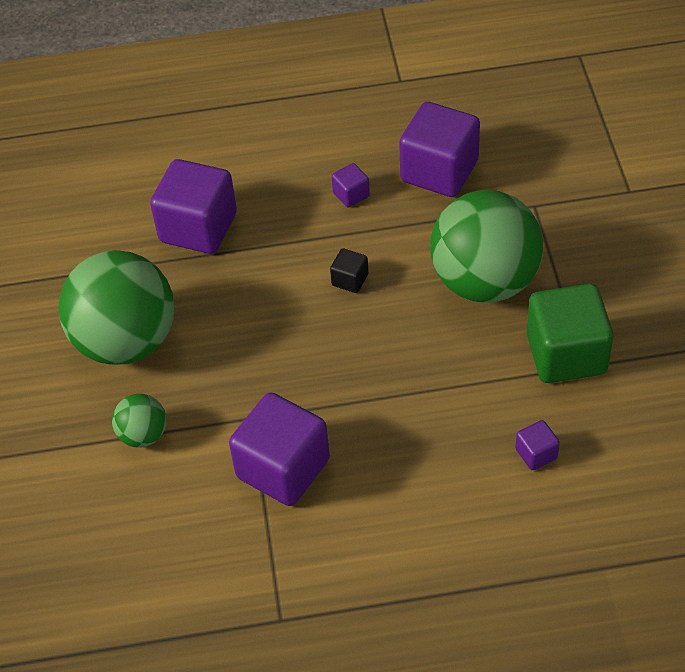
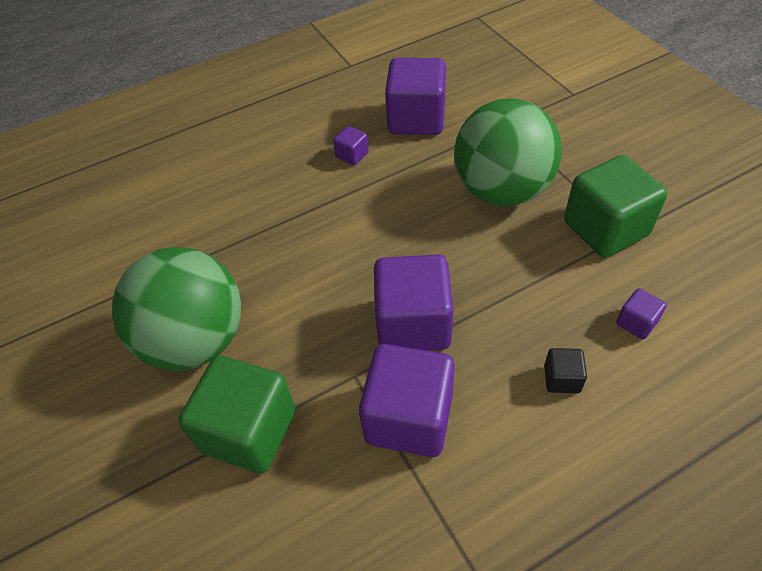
camera: 20 degrees left, 0 degrees up
(143, 435) = (249, 431): green ball -> green cube
(198, 228) = (227, 218): purple cube -> purple cube (413, 324)
(350, 280) = (385, 222): black cube -> black cube (562, 379)

